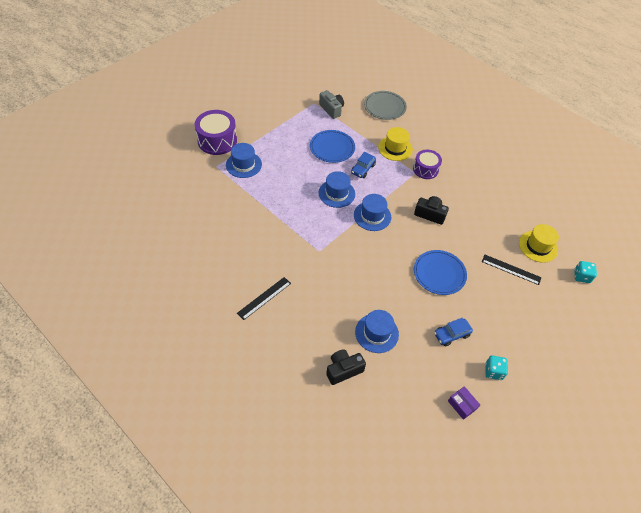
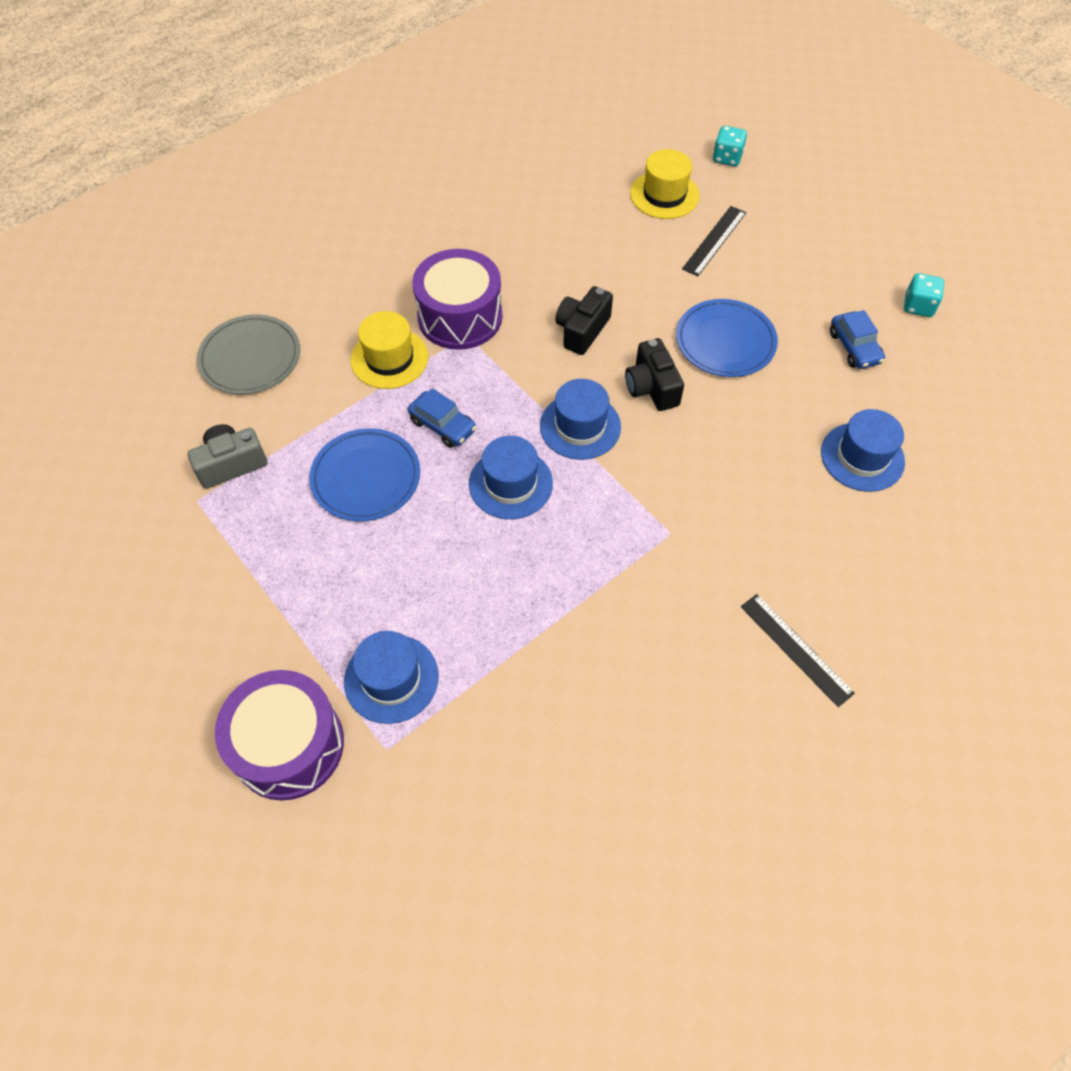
camera: 80 degrees left, 5 degrees up
(343, 370) = (946, 519): black camera -> black camera (651, 387)
(425, 169) = (460, 317): purple drum -> purple drum, size x1.55
(462, 405) = (984, 358): purple box -> none

